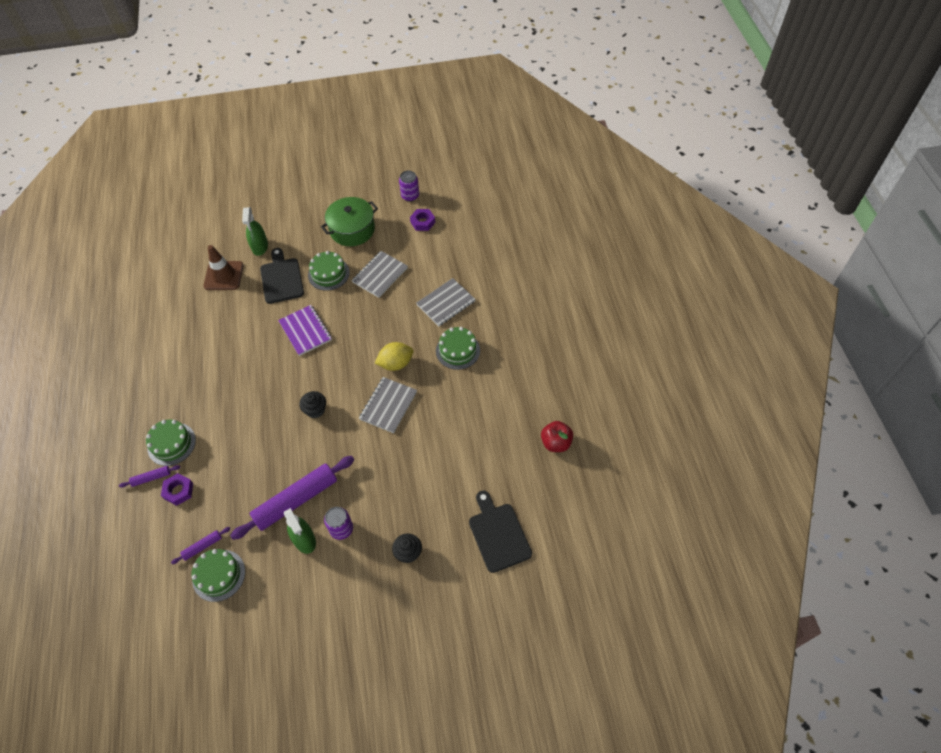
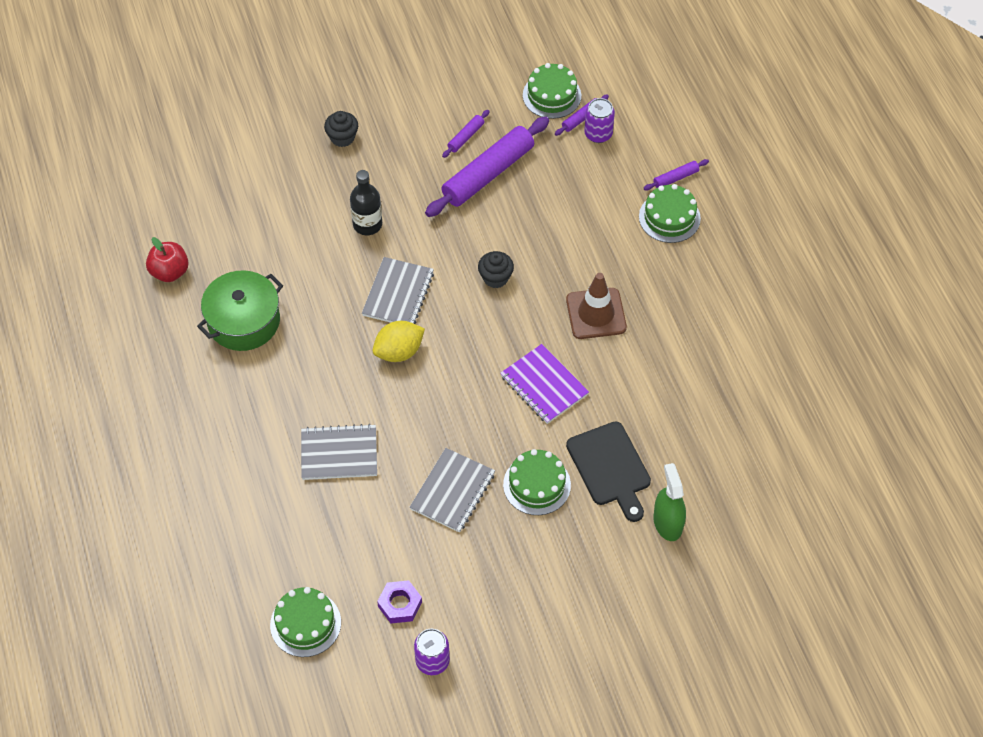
camera: 170 degrees right, 0 degrees up
(178, 491) = (635, 168): purple nut -> none
(224, 276) = (705, 462): brown traffic cone -> brown traffic cone (596, 314)
(304, 540) = (466, 137): green spray bottle -> purple rolling pin
(341, 529) = (425, 151): purple can -> purple can (598, 134)
(352, 229) = (520, 575): green pot -> green pot (244, 321)
(401, 465) = (367, 224): none -> black bottle
(446, 303) = (339, 454): grey notebook -> grey notebook turned 45 degrees clockwise
(458, 350) = (312, 381): green cake -> green cake (305, 623)
(498, 534) = (239, 166): black cutting board -> none

